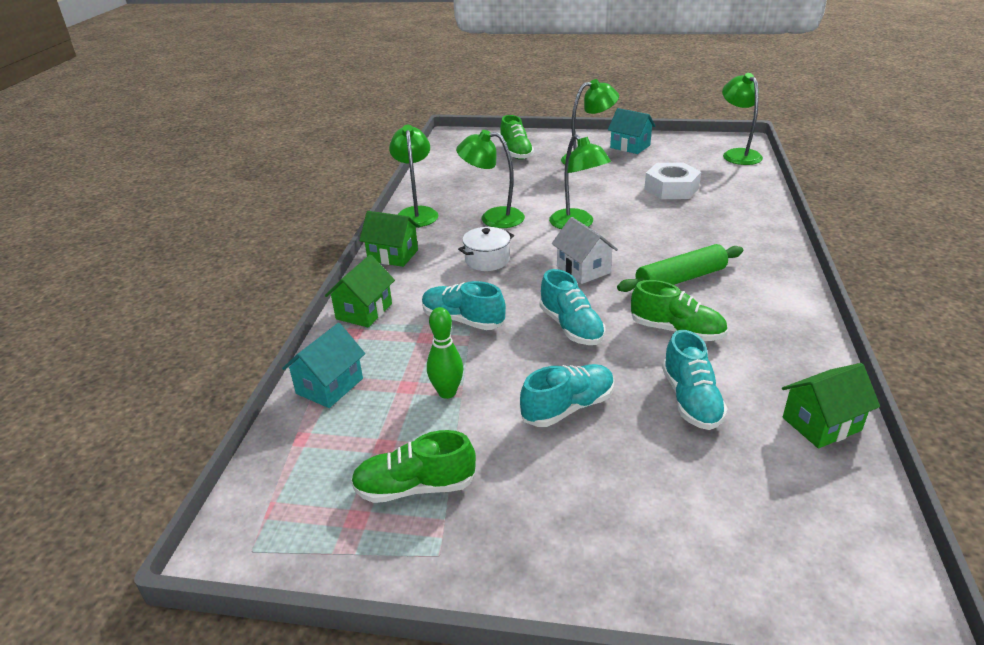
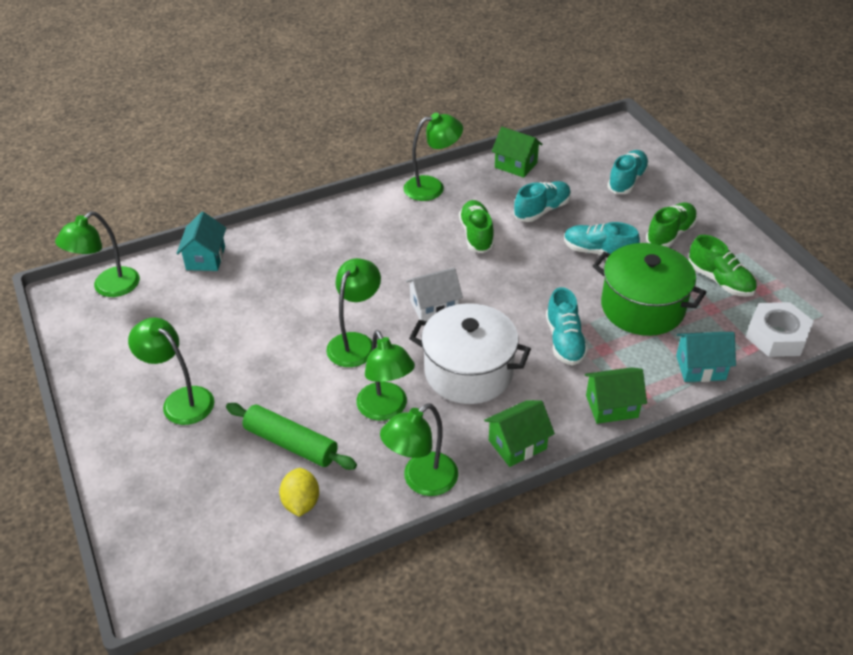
camera: 125 degrees left, 10 degrees up
(393, 255) = (517, 444): green house -> green house turned 75 degrees clockwise
(447, 392) = (642, 307): green bowling pin -> green pot
(455, 176) = (301, 503): none -> yellow lemon
(487, 260) = (468, 372): white pot -> white pot, size x1.93
(516, 153) = (192, 479): green shoe -> green shoe (670, 234)
(571, 327) = (518, 282): turquoise shoe -> turquoise shoe (627, 181)
(583, 269) = (434, 307): white house -> white house turned 45 degrees clockwise
(630, 146) = (120, 378): turquoise house -> turquoise house (205, 258)
(671, 188) = (230, 308): white nut -> white nut (776, 336)
(680, 279) = (405, 252): green rolling pin -> green rolling pin (291, 443)
(800, 334) = (432, 187): none -> green lamp

